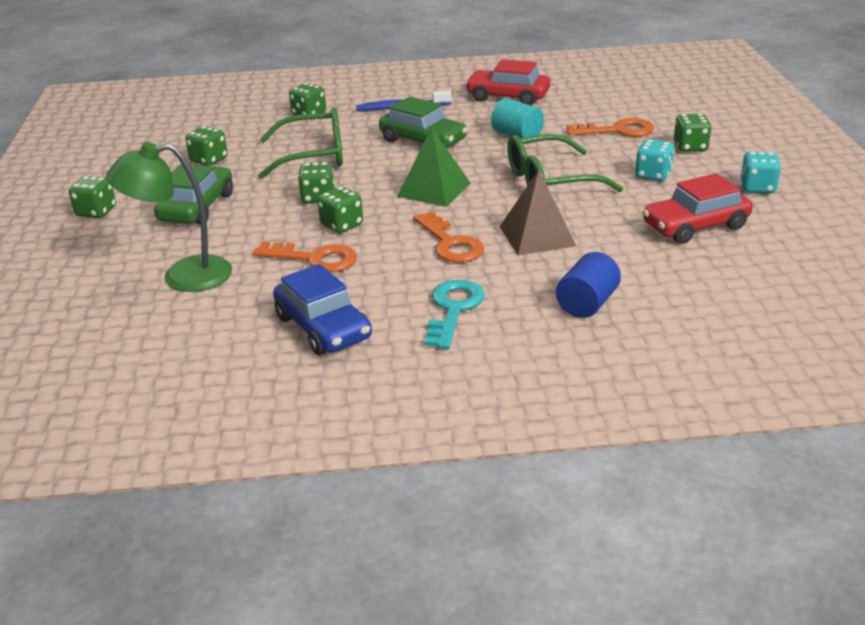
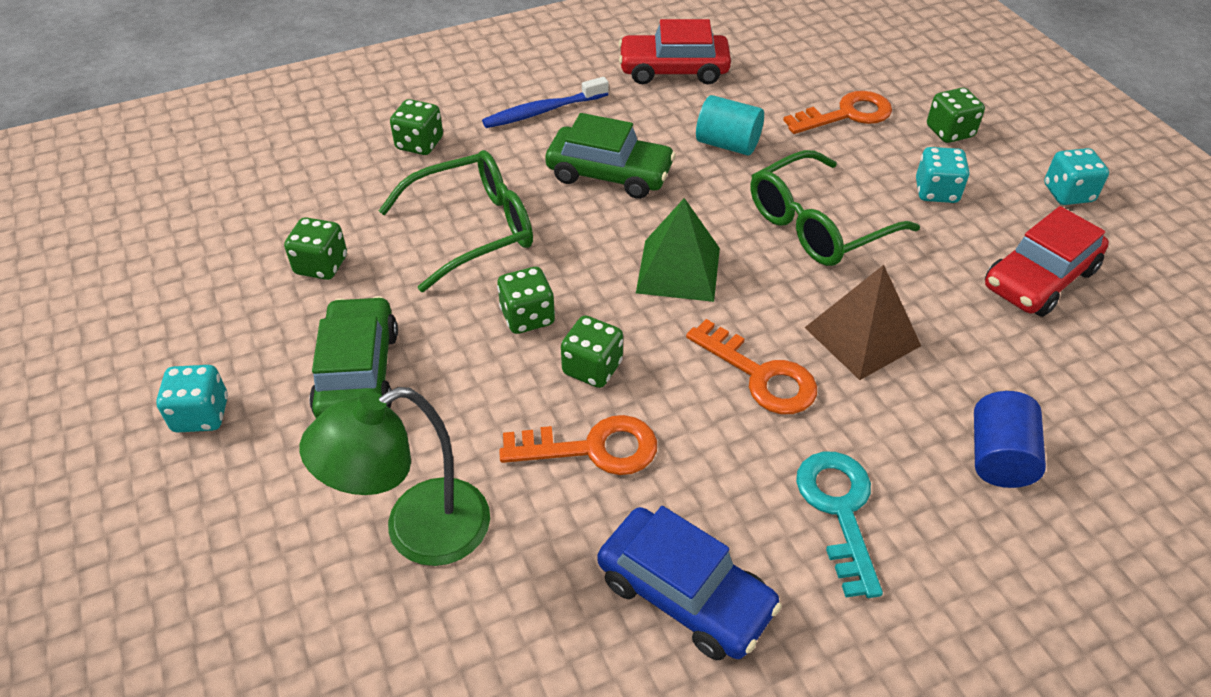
camera: 20 degrees left, 15 degrees up
(96, 212) = (201, 415): green dice -> turquoise dice

